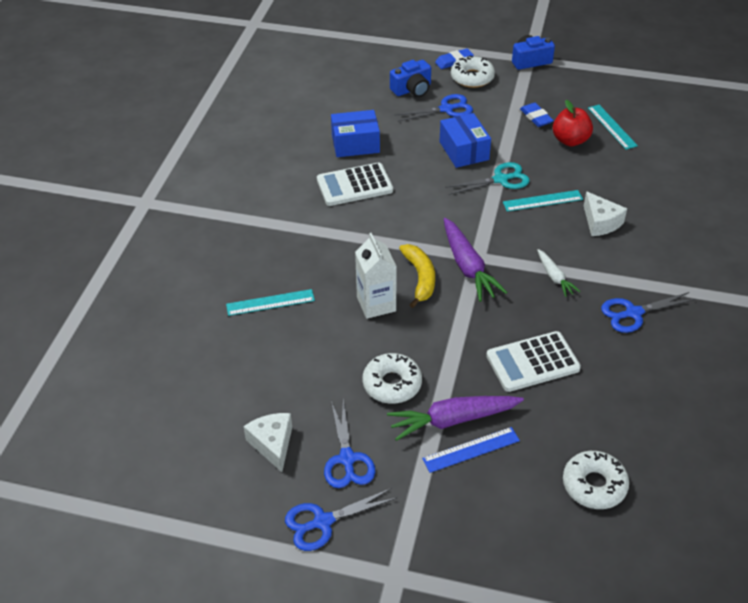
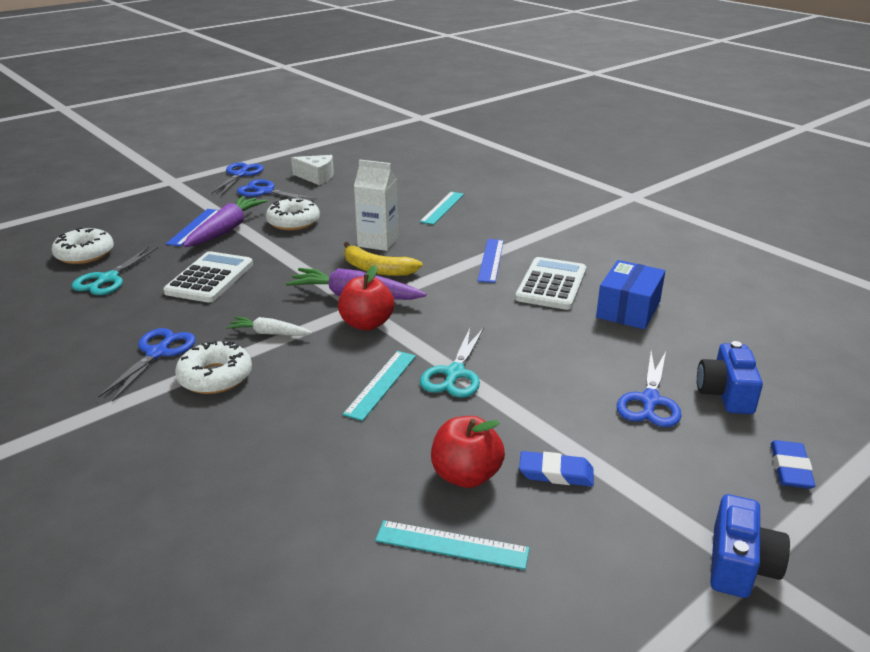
camera: 125 degrees right, 15 degrees down
(345, 228) = (491, 260): none -> blue ruler
(464, 151) = (540, 373): blue box -> none
(472, 78) = (723, 464): white donut -> white donut (215, 377)
(493, 241) = (366, 324): none -> red apple
(600, 222) = (290, 406): white cheese -> none
(603, 426) = (108, 279): none -> turquoise scissors

